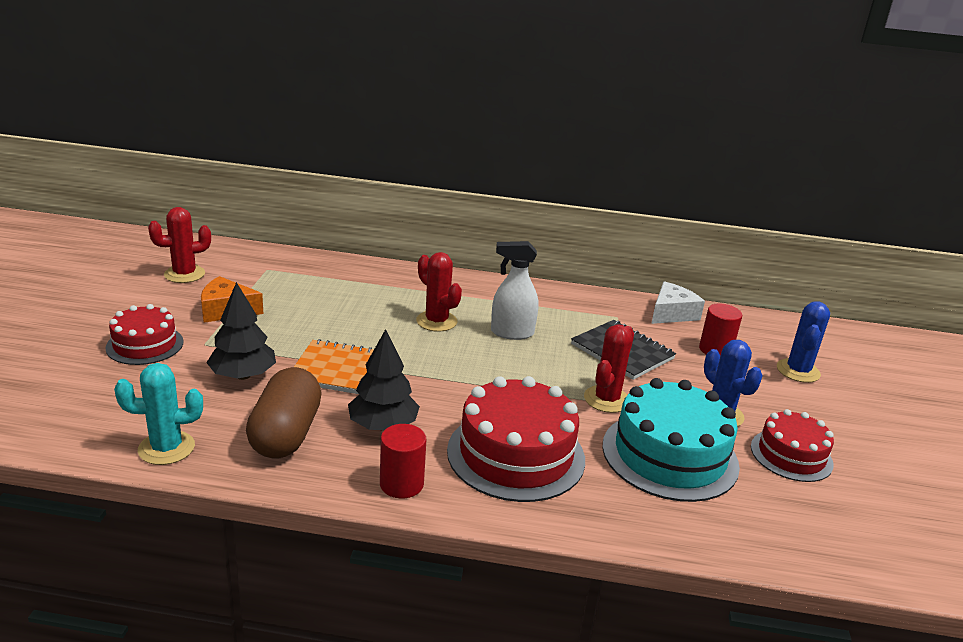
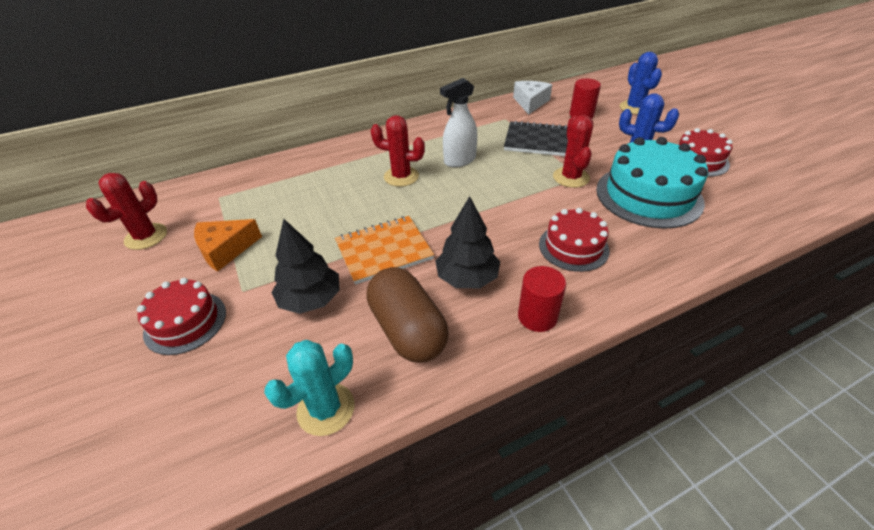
camera: 30 degrees left, 15 degrees up
(516, 454) = (573, 247): red cake -> red cake, size x0.60

